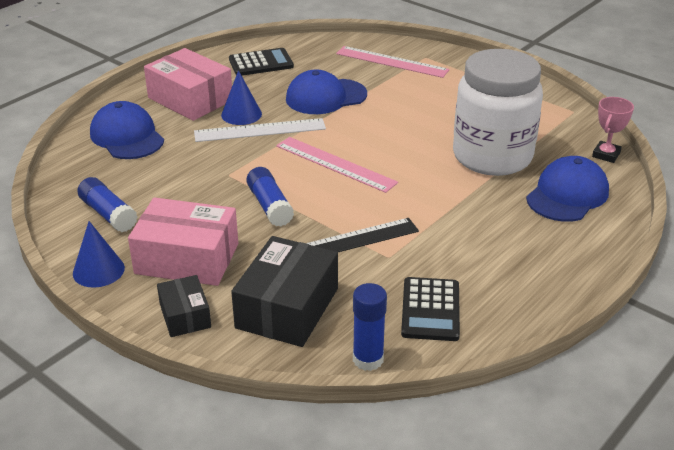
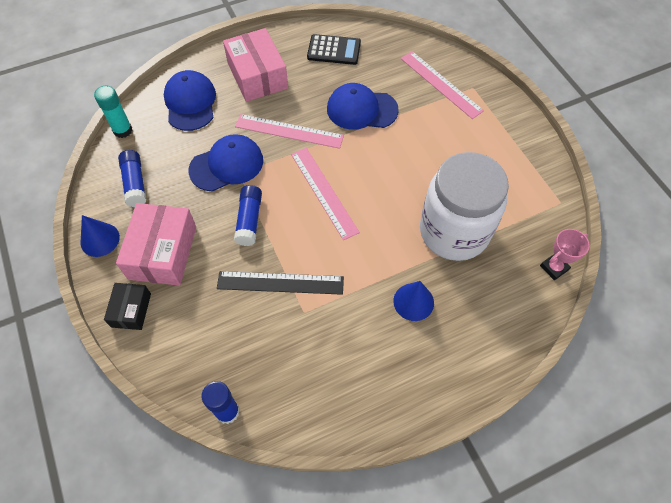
camera: 25 degrees right, 25 degrees up
(59, 177) = (123, 130): none -> turquoise glue stick
(187, 258) = (162, 252): pink box -> pink box turned 60 degrees clockwise
(241, 114) = (285, 107): blue cone -> blue cone (413, 302)
(260, 130) = (289, 131): white ruler -> pink ruler
(287, 308) = (202, 334): black box -> none
(430, 310) = (301, 382): black calculator -> none
(567, 195) = (488, 302): blue cap -> blue cap (227, 165)

